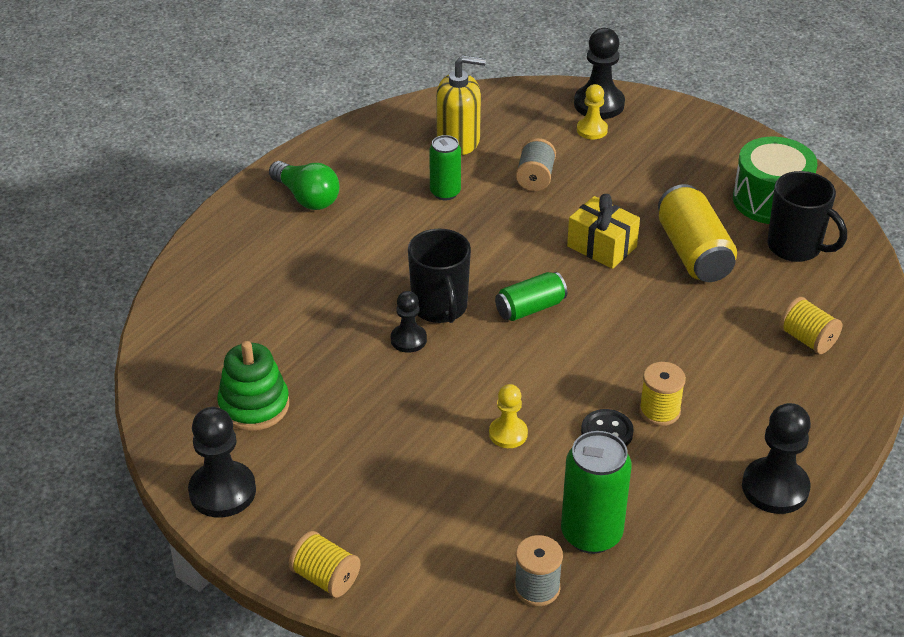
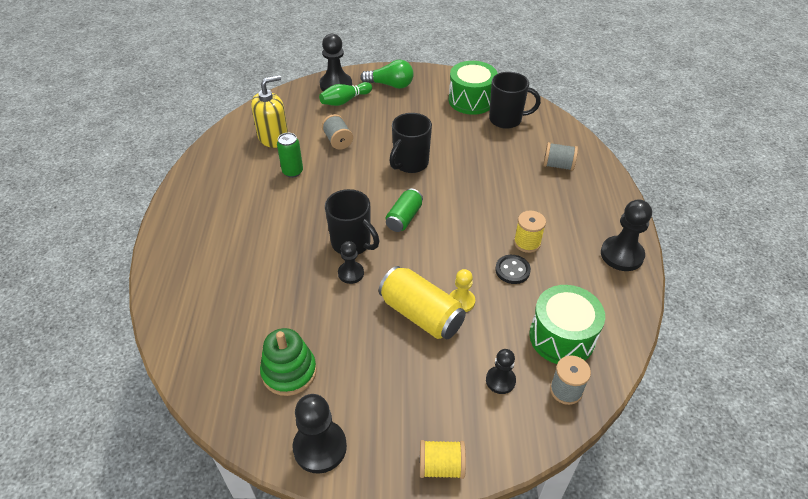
camera: 35 degrees left, 5 degrees up
(307, 198) = (206, 213): green light bulb -> green light bulb (390, 85)
(470, 536) = (500, 380): none -> black pawn
(591, 534) = (562, 337): green can -> green drum
(592, 130) = (345, 101): yellow pawn -> green bowling pin
(601, 246) = (410, 163): yellow gift -> black mug
(693, 252) = (460, 145): yellow can -> yellow can (421, 314)
(807, 339) = (558, 165): yellow spool -> grey spool

